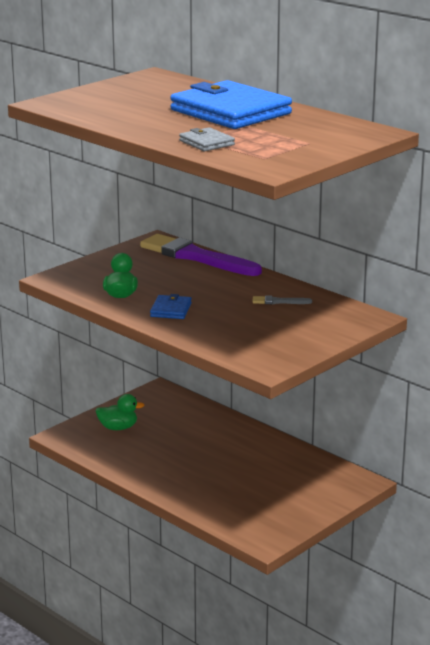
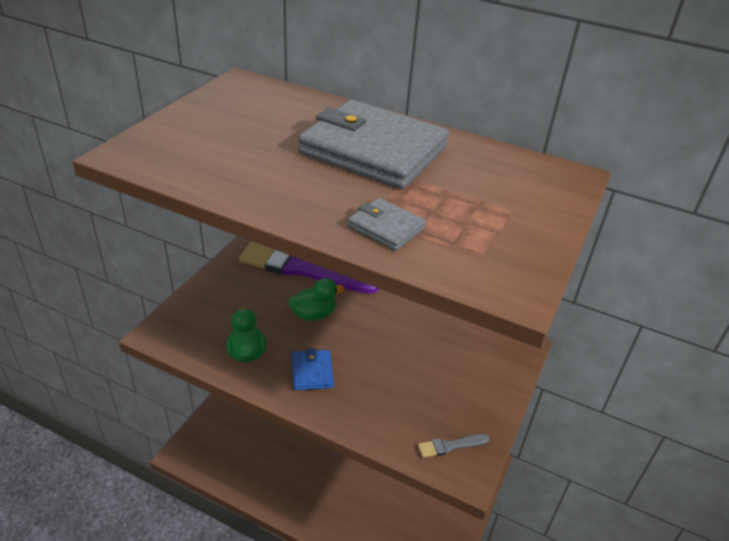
camera: 20 degrees left, 15 degrees up
(118, 428) = (236, 428): green duck -> green duck (314, 314)
(230, 112) = (373, 150): blue wallet -> grey wallet
(279, 302) = (418, 335): grey brush -> grey brush (450, 446)

